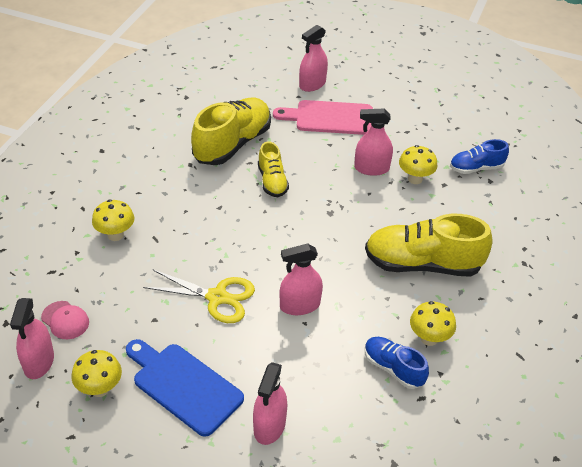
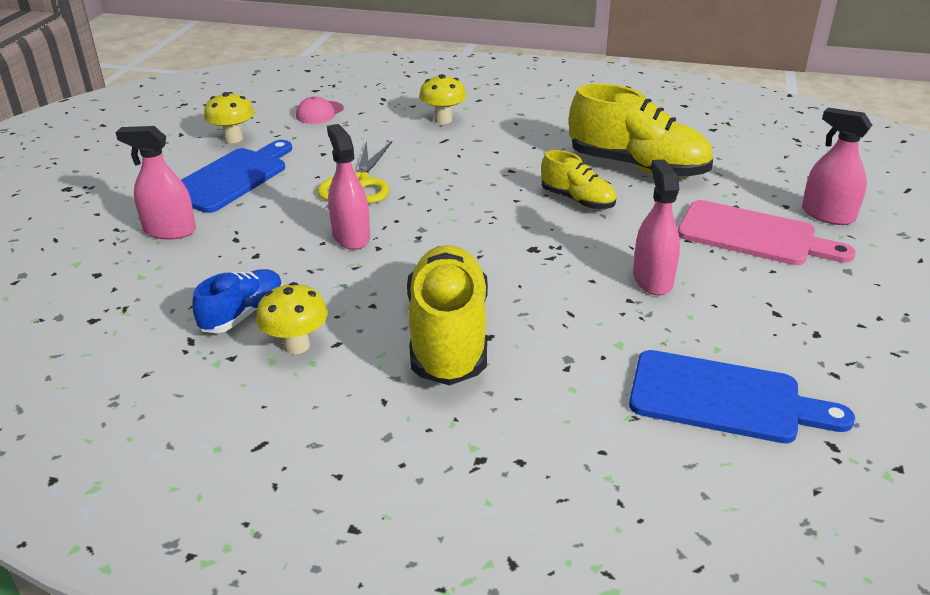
camera: 85 degrees right, 10 degrees down
(39, 362) = (268, 109): pink spray bottle -> none
(272, 181) = (577, 200): yellow shoe -> yellow shoe turned 120 degrees counterclockwise
(330, 118) = (753, 235): pink cutting board -> pink cutting board turned 120 degrees clockwise
(415, 179) = (650, 325): yellow mushroom -> none
(476, 168) = (724, 399): blue shoe -> blue cutting board

